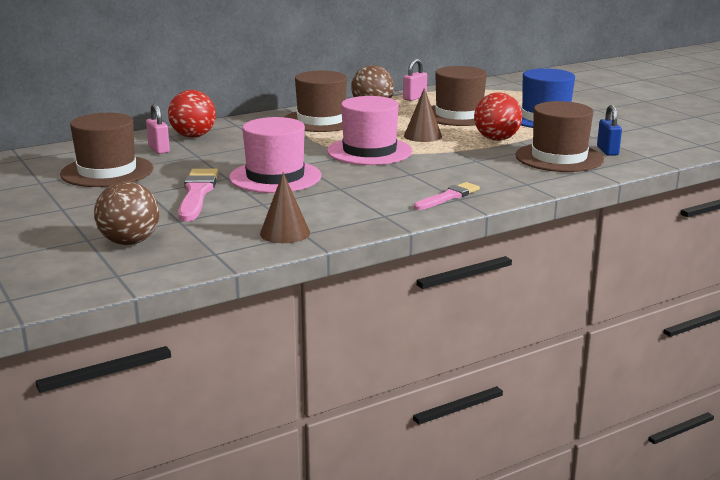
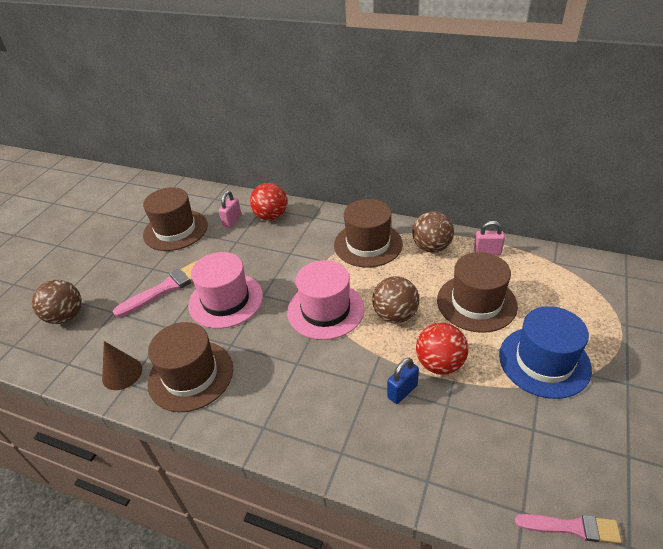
camera: 55 degrees right, 20 degrees up
(422, 136) = (395, 315): brown cone -> brown ball
(448, 197) = (262, 418): pink brush -> pink brush (571, 527)
(559, 158) = (437, 437): brown hat -> brown hat (191, 375)
(607, 151) = (501, 466): blue padlock -> blue padlock (402, 391)

